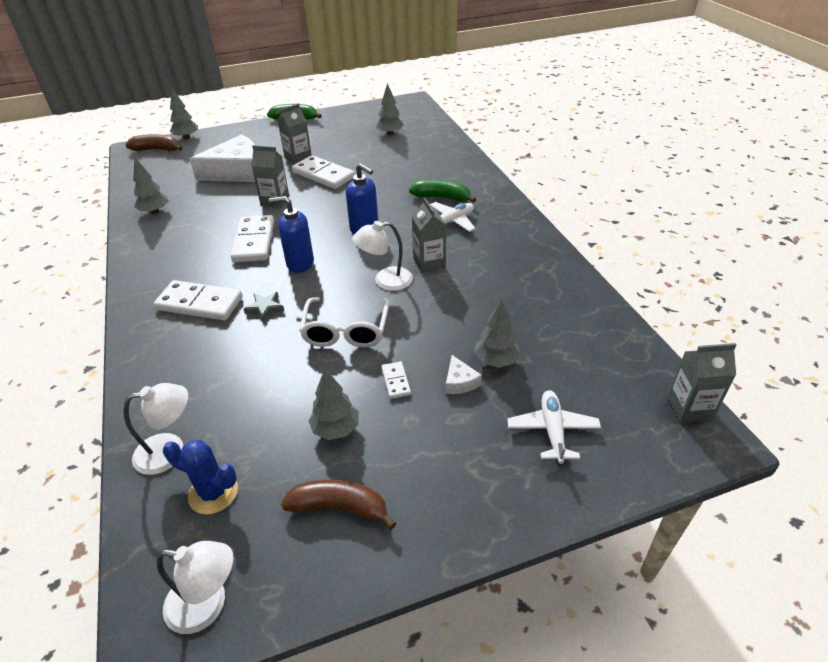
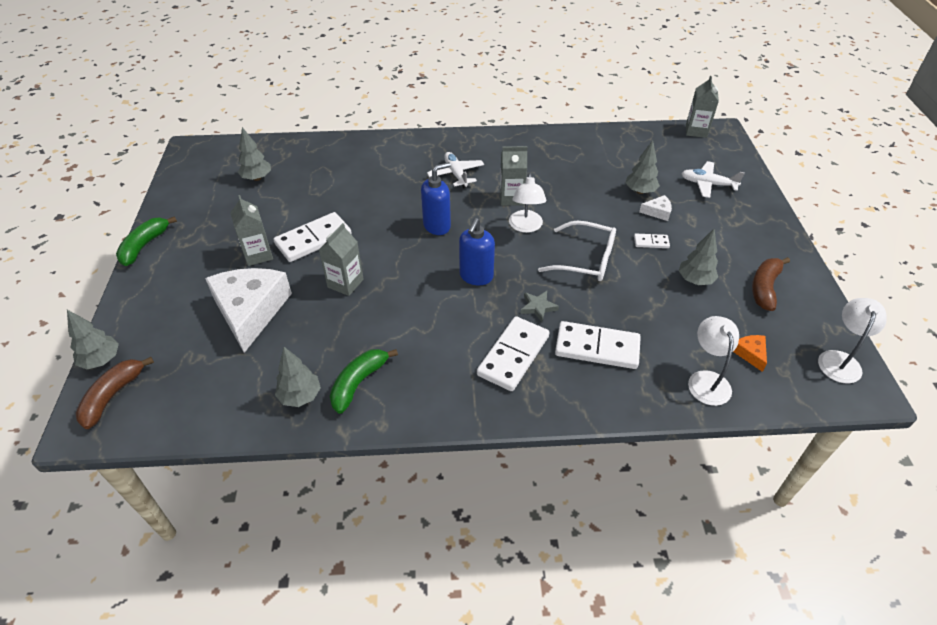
camera: 75 degrees left, 5 degrees up
(213, 493) = (750, 354): blue cactus -> orange cheese
(254, 241) = (419, 307): white domino -> white domino (597, 347)
(442, 197) = (412, 170): green banana -> green banana (358, 383)

